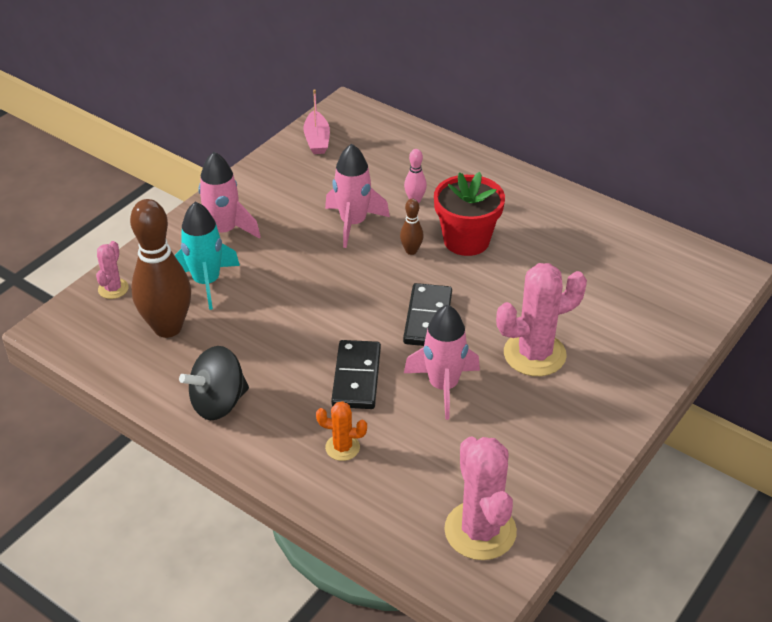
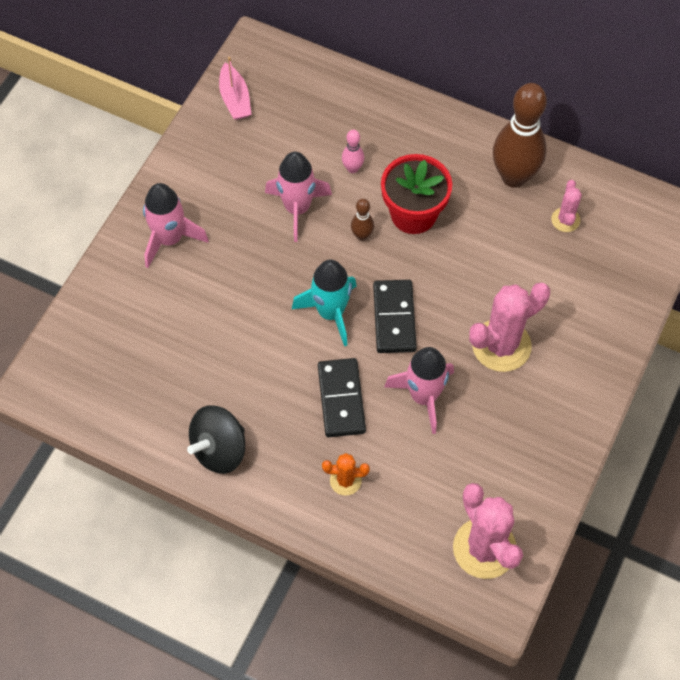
camera: 10 degrees left, 20 degrees up
(113, 289) = (80, 329): pink cactus -> pink cactus (565, 220)
(168, 327) = (147, 369): brown bowling pin -> brown bowling pin (514, 177)
(206, 282) = (170, 307): turquoise rocket -> turquoise rocket (331, 312)

